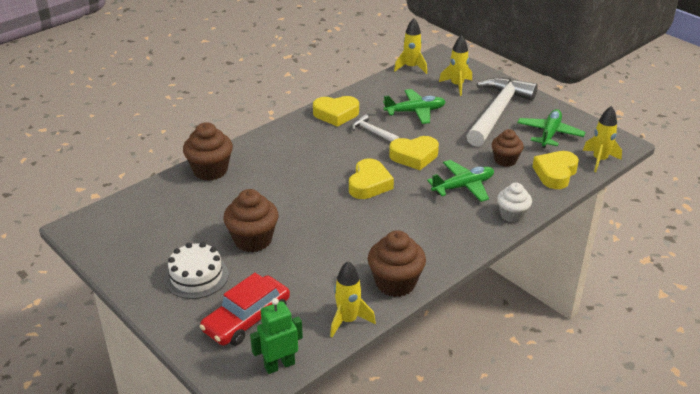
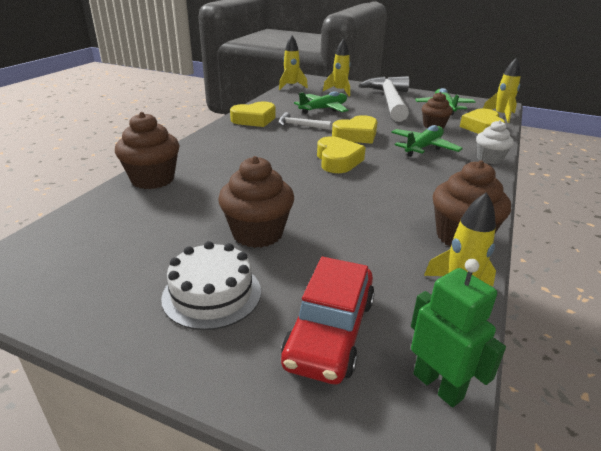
camera: 25 degrees left, 5 degrees down
(279, 365) = (438, 385): green robot -> green robot turned 105 degrees clockwise

